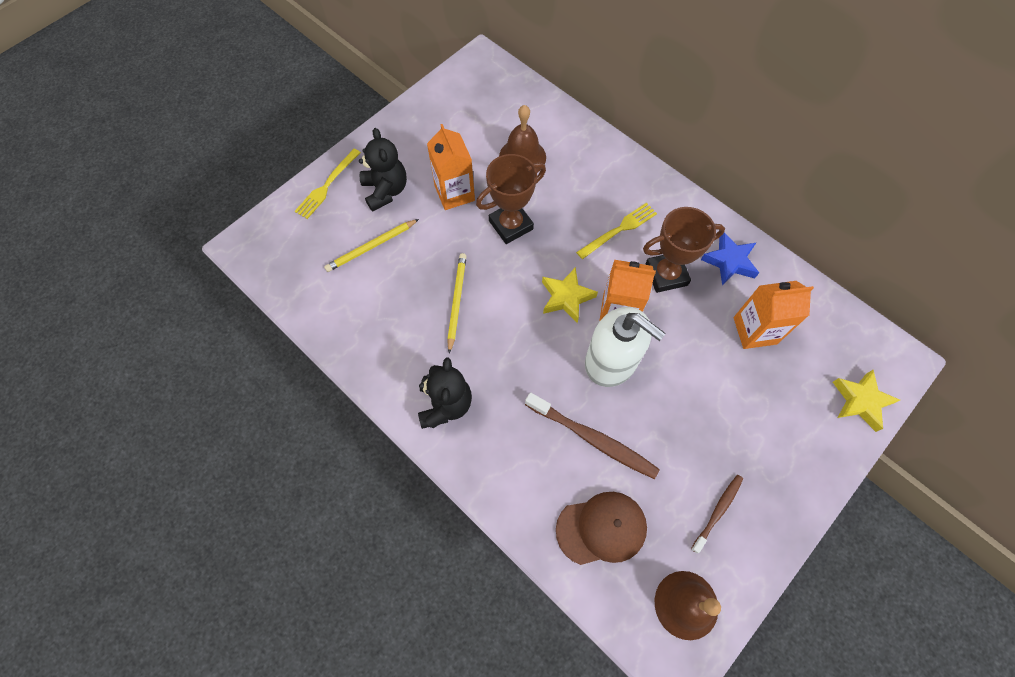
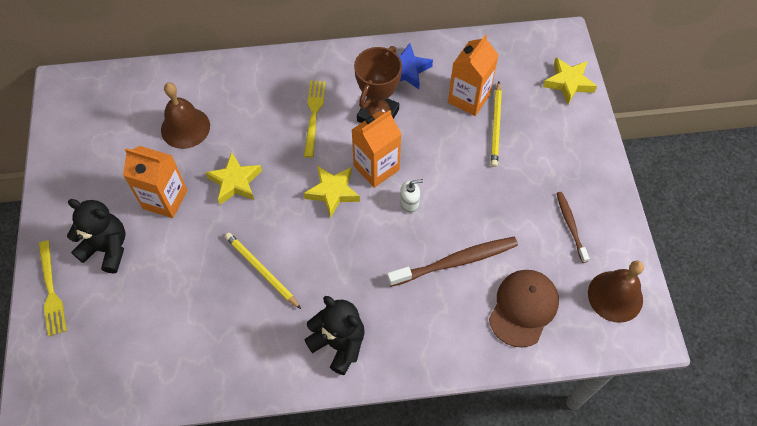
camera: 50 degrees left, 5 degrees down
(371, 247) = (148, 298): yellow pencil -> yellow pencil (496, 126)
(510, 225) = (235, 182): brown trophy -> yellow star
(611, 361) = (409, 203): white soap dispenser -> white soap dispenser, size x0.40

